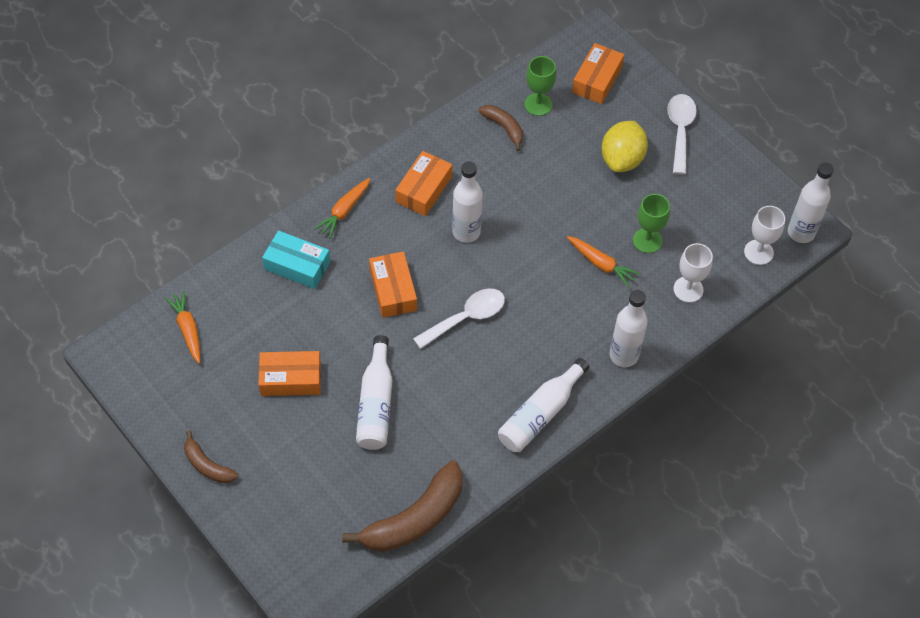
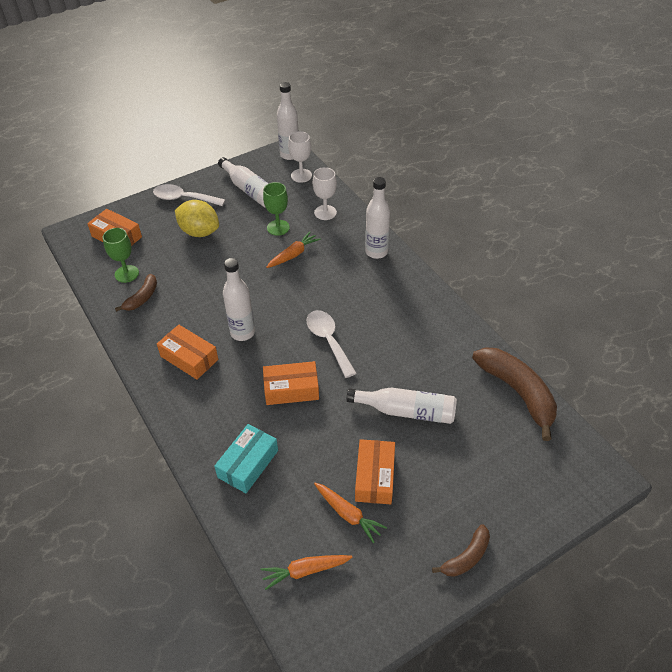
camera: 80 degrees left, 10 degrees down
(344, 211) = (195, 420): orange carrot -> orange carrot (348, 514)
(504, 128) = (142, 297): brown banana -> brown banana turned 150 degrees clockwise
(540, 414) = (423, 304): white bottle -> white bottle (250, 190)

